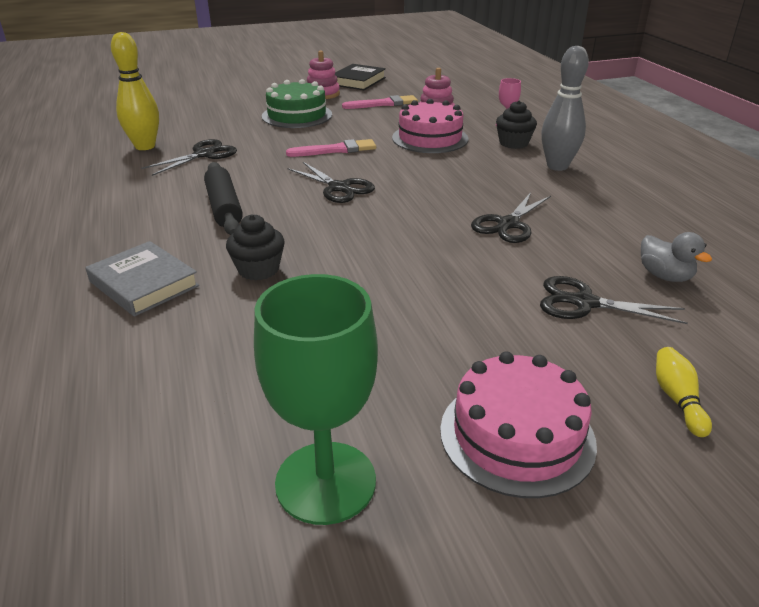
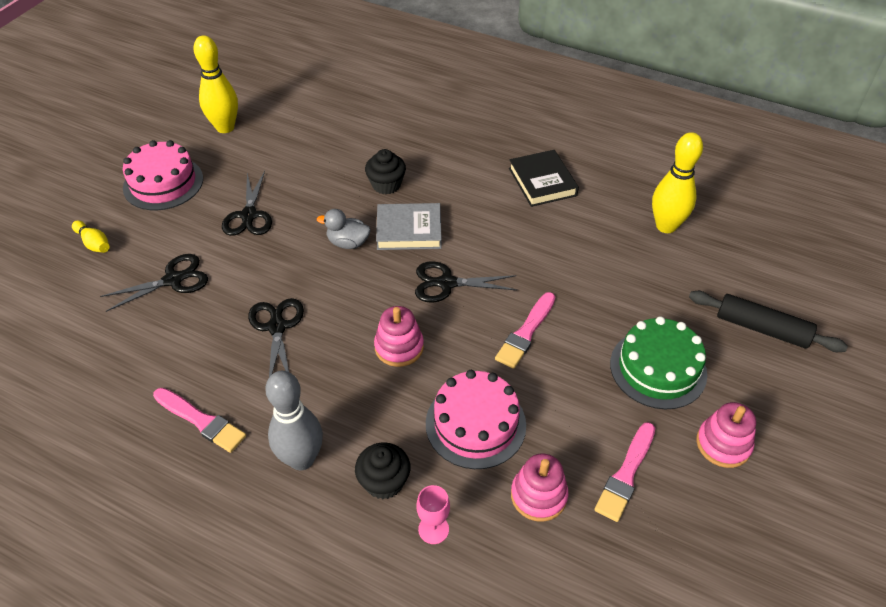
camera: 135 degrees right, 15 degrees up
(144, 284) = (427, 142): grey book -> grey book (409, 230)
(204, 154) = (607, 249): black scissors -> black scissors (249, 216)
(224, 207) = (487, 211): black rolling pin -> black rolling pin (762, 328)
(325, 482) = (225, 127): green goblet -> yellow bowling pin
(358, 81) = (755, 526): black book -> black book (542, 182)
(427, 177) = (399, 347): none -> pink stacking toy
(620, 205) = (201, 421): none -> pink brush
(664, 276) = (129, 341): grey duck -> grey duck (348, 243)

